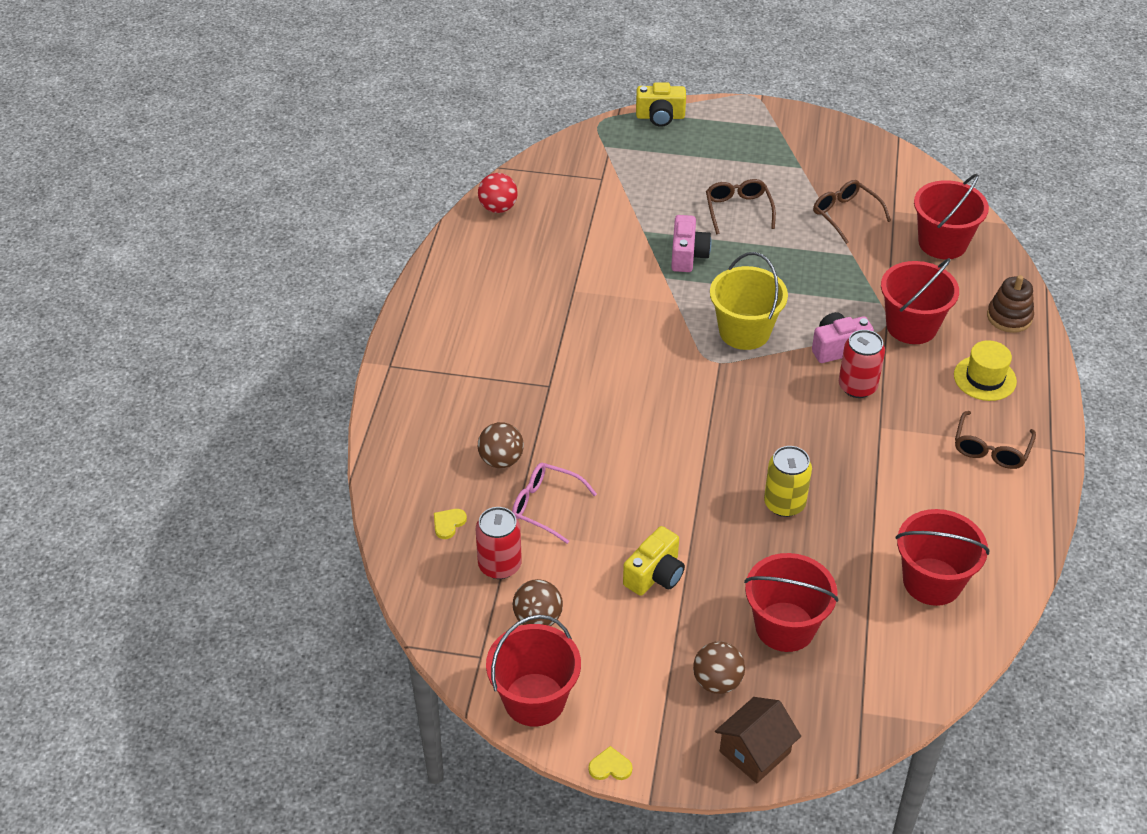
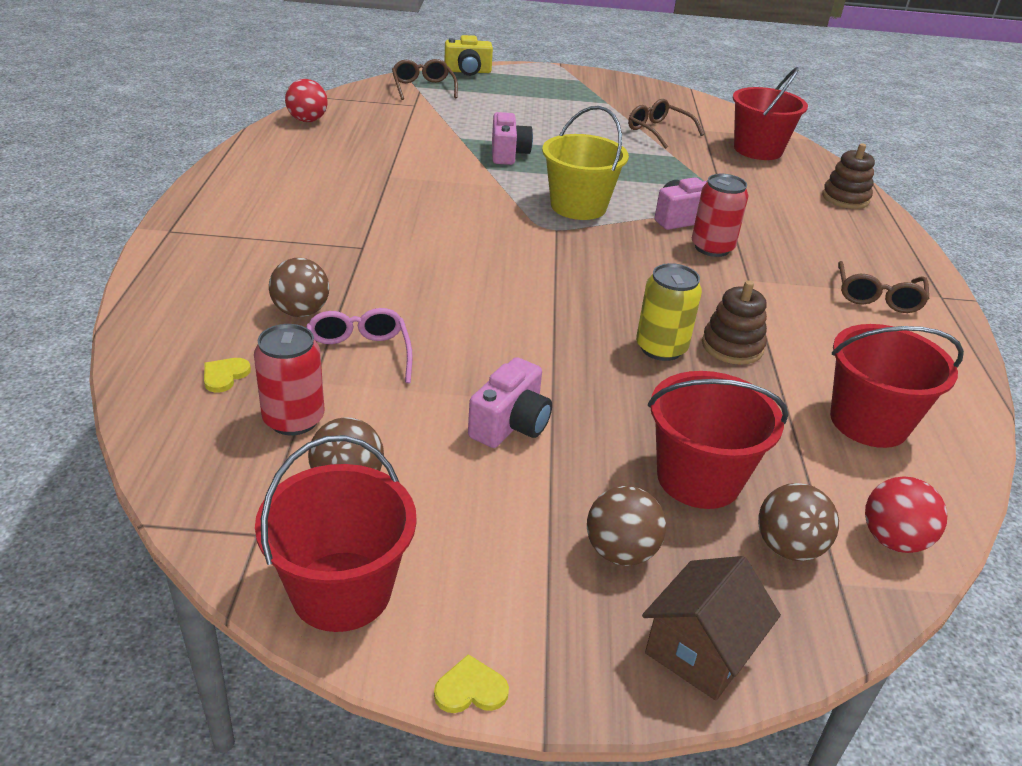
camera: 10 degrees left, 10 degrees down
(545, 506) = (358, 355): pink glasses -> pink glasses turned 60 degrees clockwise
(655, 575) = (510, 424): yellow camera -> pink camera
(738, 210) = (553, 126): brown glasses -> brown glasses (423, 88)
(834, 684) = (788, 548): none -> brown ball
(844, 503) = (732, 346): none -> brown stacking toy
(911, 326) = (751, 204): red bucket -> none
(911, 682) = (893, 540): none -> red ball
(984, 378) = (843, 241): yellow hat -> none

